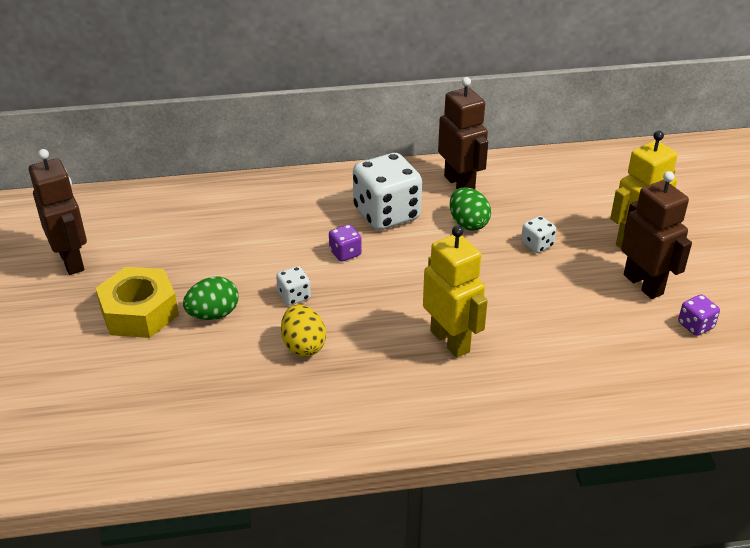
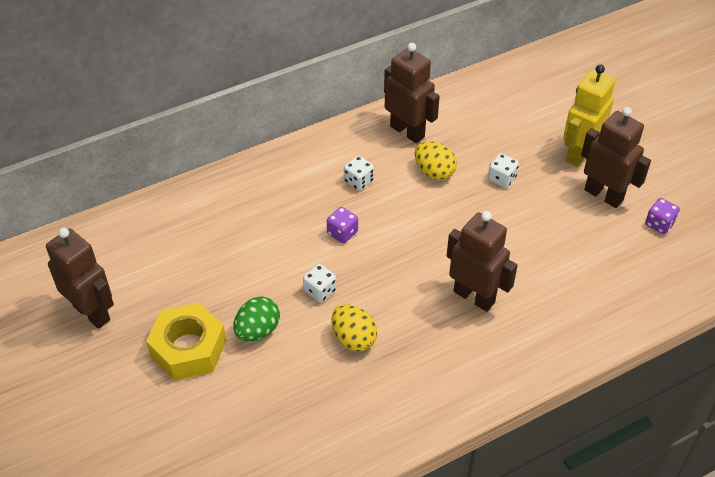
camera: 20 degrees left, 10 degrees up
(386, 214) = (358, 181): white dice -> white dice, size x0.46
(450, 341) = (474, 296): yellow robot -> brown robot
(468, 223) = (434, 172): green egg -> yellow egg

